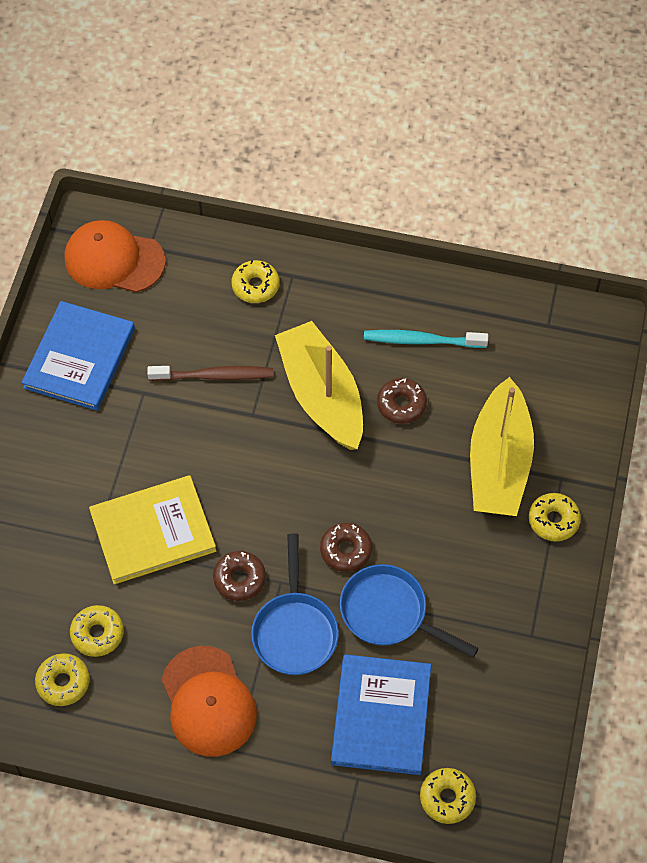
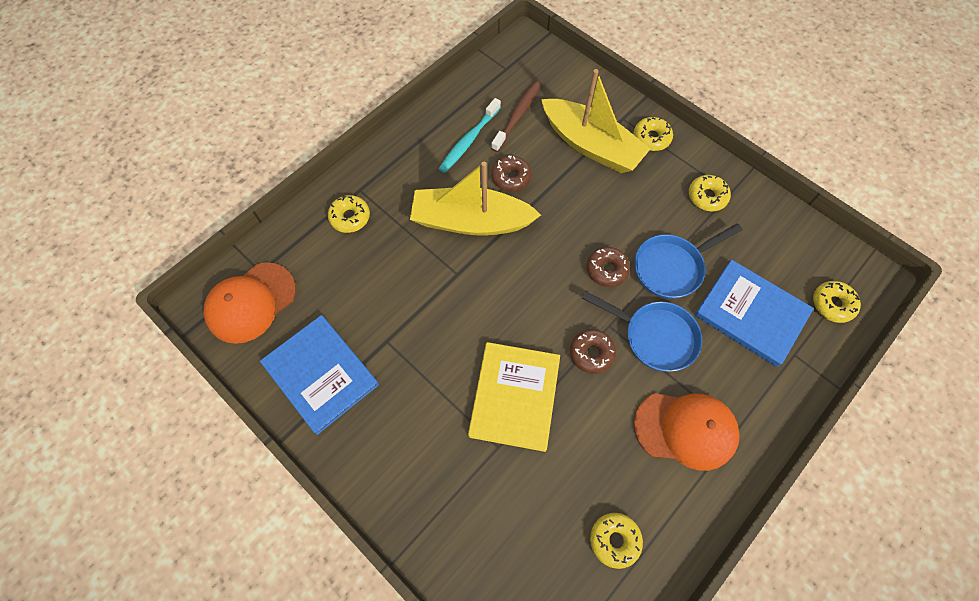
camera: 60 degrees left, 5 degrees up
(97, 634) = (583, 488): yellow donut -> yellow donut (707, 196)
(214, 376) = (406, 283): brown toothbrush -> brown toothbrush (518, 115)

